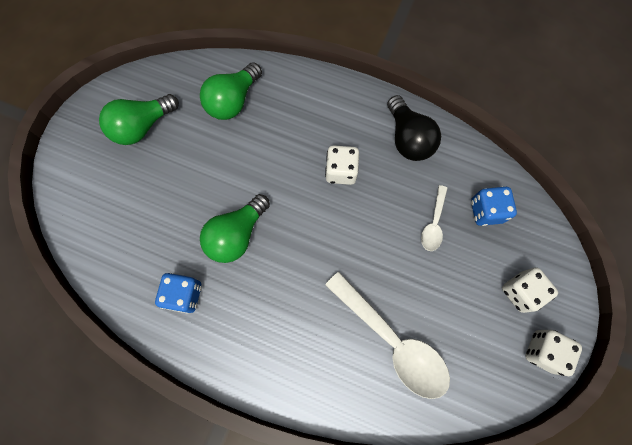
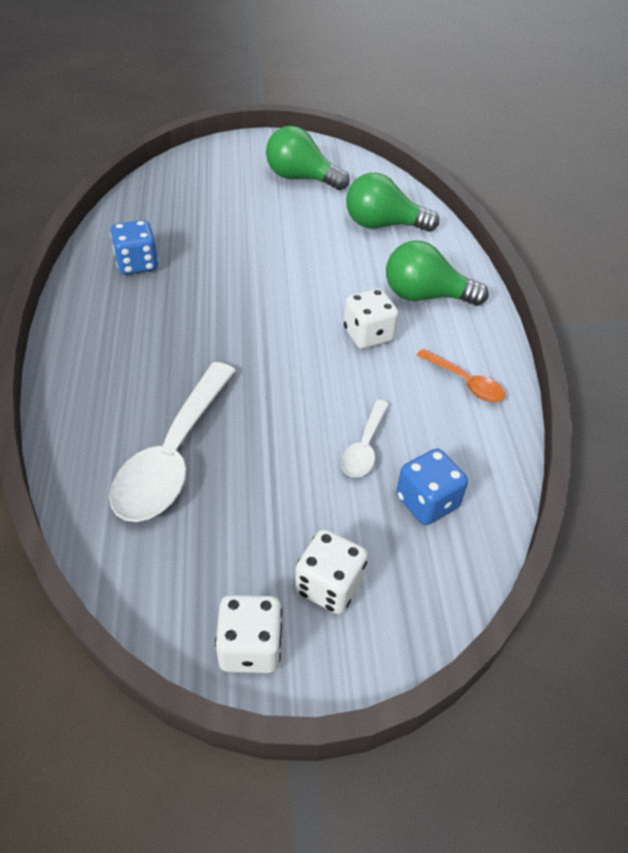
camera: 60 degrees right, 25 degrees down
(237, 235) = (228, 278): green light bulb -> green light bulb (425, 296)
(408, 139) = (465, 383): black light bulb -> orange spoon
(433, 223) = (364, 447): white spoon -> white spoon turned 60 degrees counterclockwise

